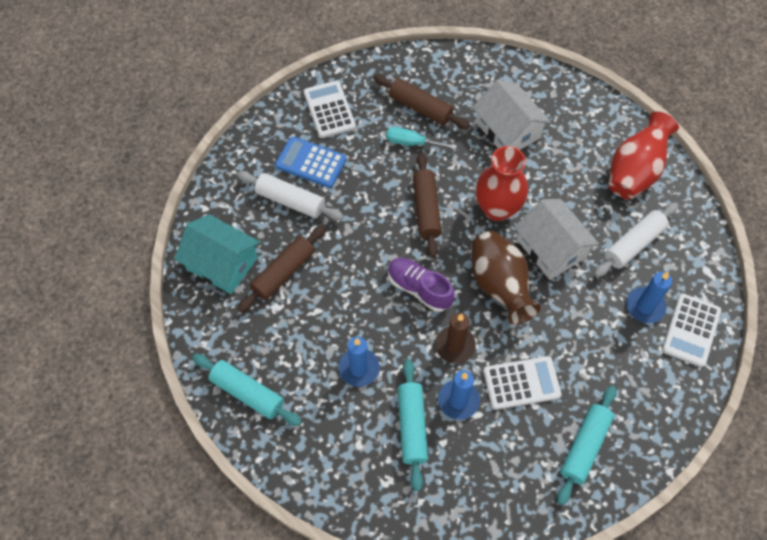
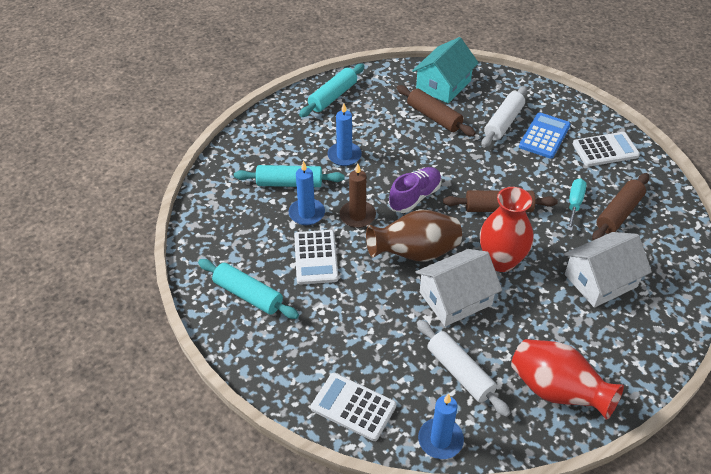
camera: 95 degrees right, 15 degrees down
(645, 306) = (385, 369): blue candle -> blue candle (440, 440)

